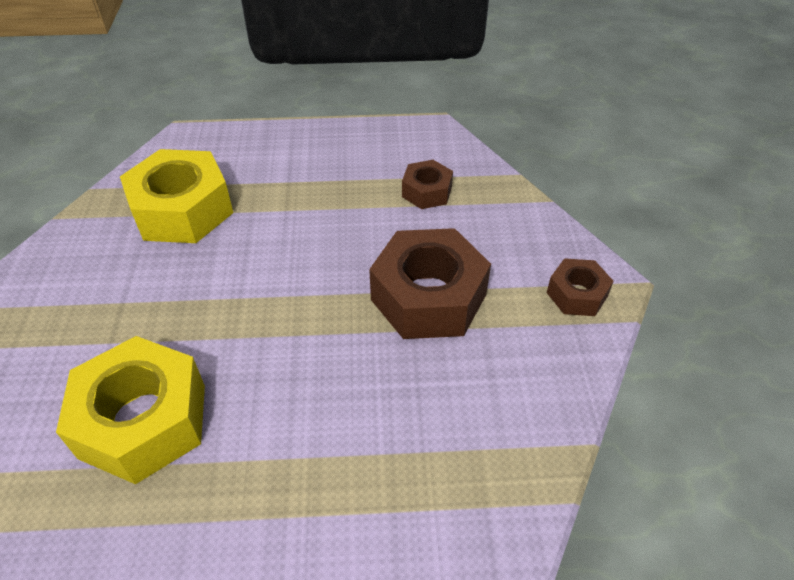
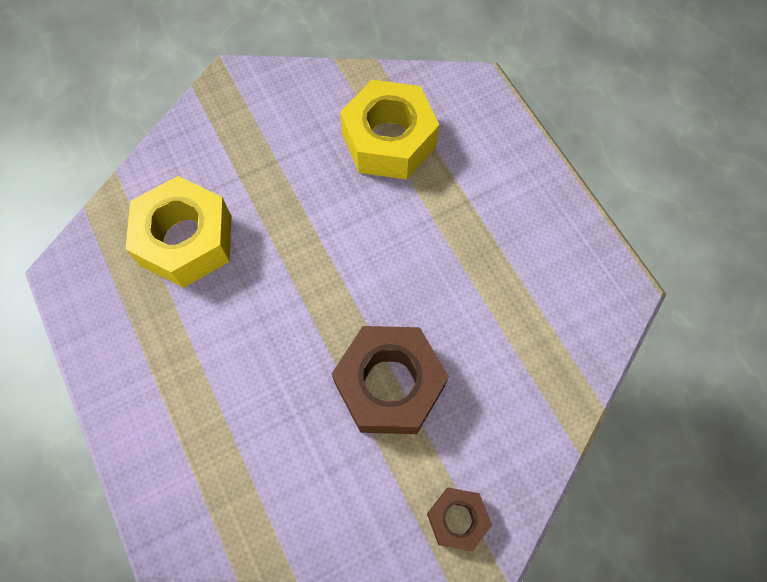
camera: 65 degrees right, 20 degrees up
(427, 192) = (523, 326): brown nut -> none

